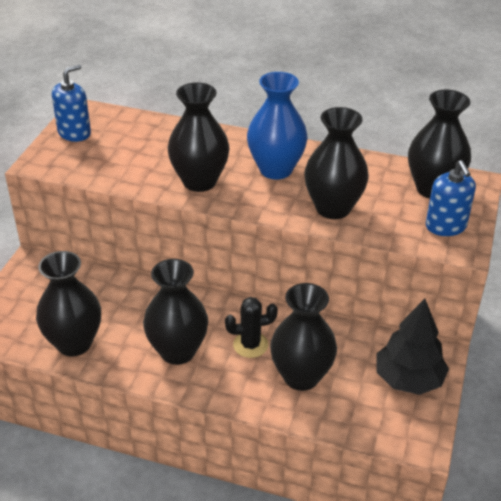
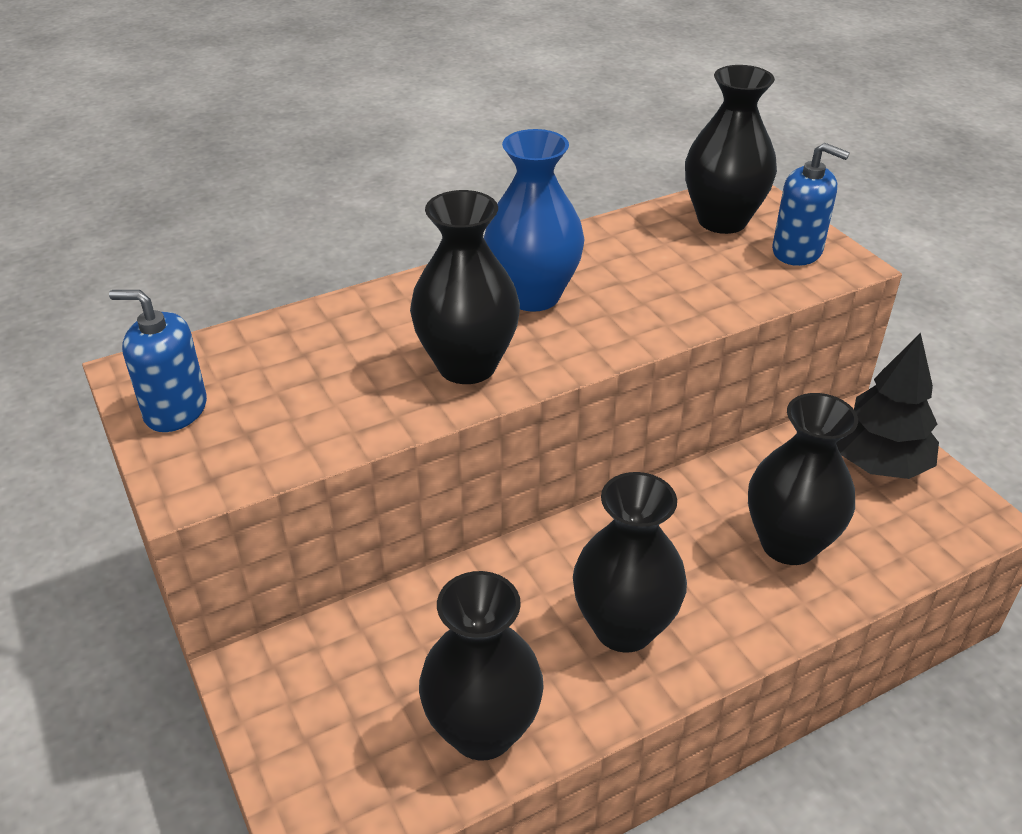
camera: 45 degrees left, 0 degrees up
(74, 133) = (175, 410): blue soap dispenser -> blue soap dispenser turned 75 degrees counterclockwise
(250, 345) = (688, 551): black cactus -> none
(333, 208) = (666, 301): black vase -> none

